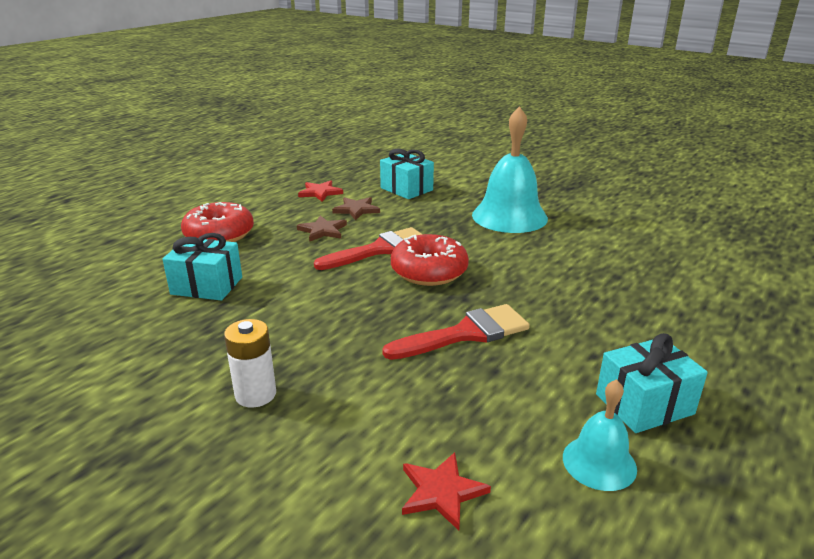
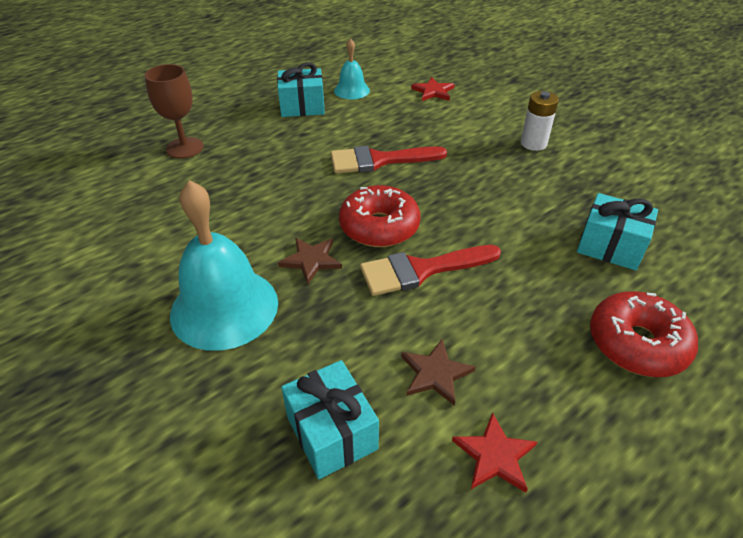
camera: 165 degrees left, 15 degrees up
(323, 230) = (490, 324): brown star -> brown star (311, 260)
(708, 312) = (185, 148): none -> brown goblet

